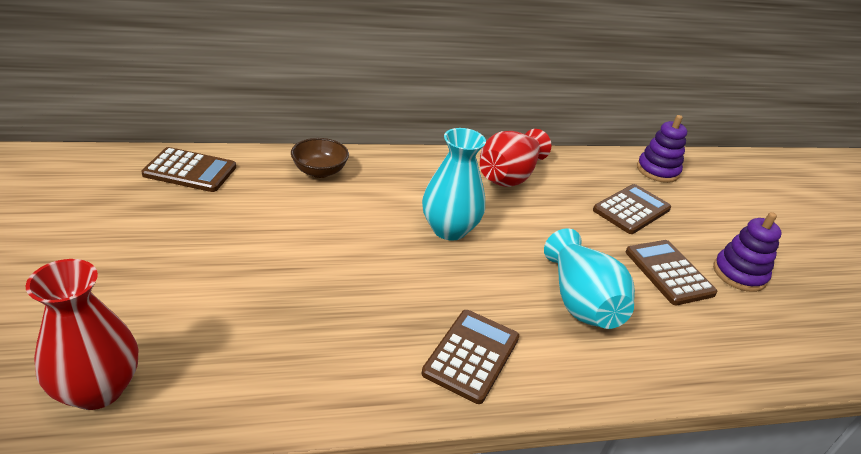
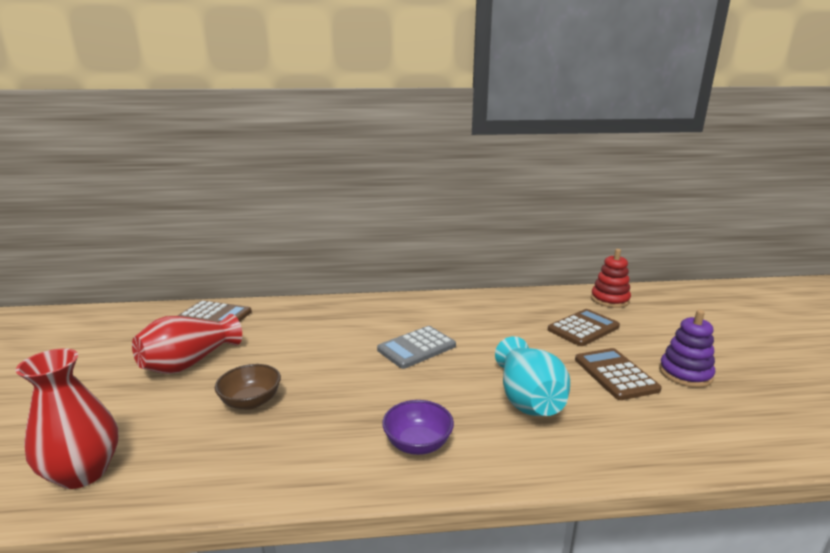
camera: 10 degrees right, 15 degrees down
(319, 171) = (317, 312): brown bowl -> brown bowl (251, 401)
(449, 229) = (416, 348): turquoise vase -> grey calculator
(471, 355) = (418, 443): brown calculator -> purple bowl
(509, 176) = (476, 309): red vase -> red vase (189, 363)
(657, 171) = (609, 300): purple stacking toy -> red stacking toy

